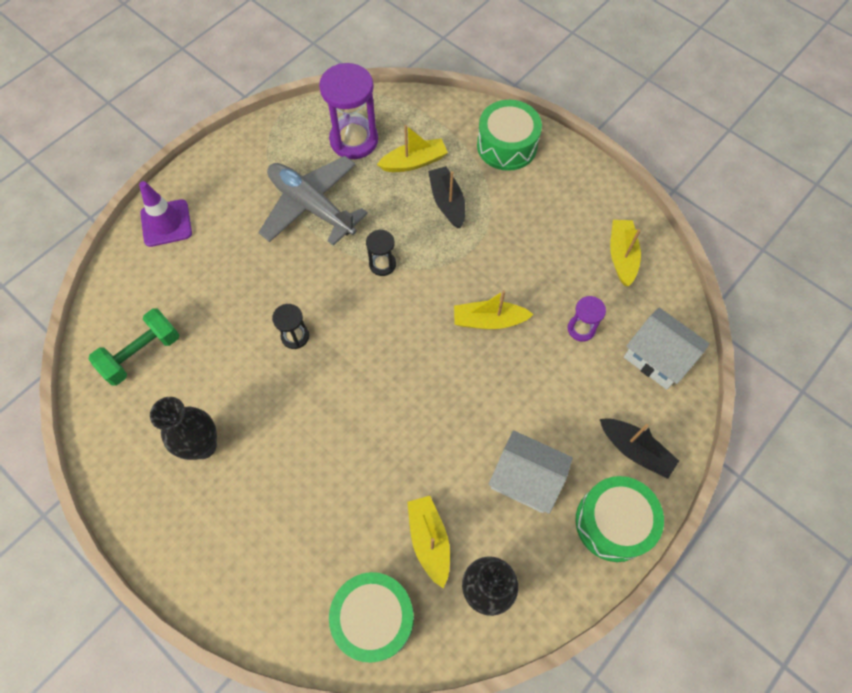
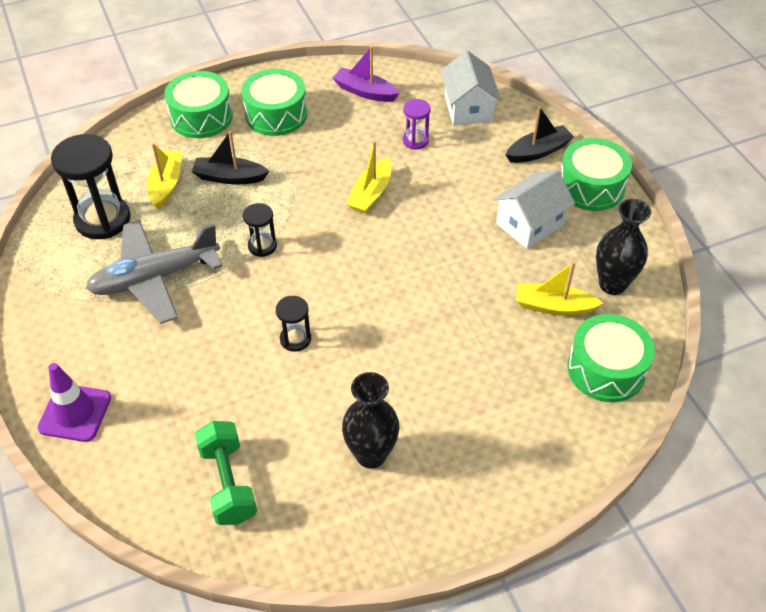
camera: 65 degrees left, 15 degrees down
(354, 140) = (103, 219): purple hourglass -> black hourglass
(544, 199) = (276, 114): none -> green drum
(621, 256) = (365, 92): yellow boat -> purple boat
(657, 358) = (468, 108): white house -> white house turned 75 degrees counterclockwise

